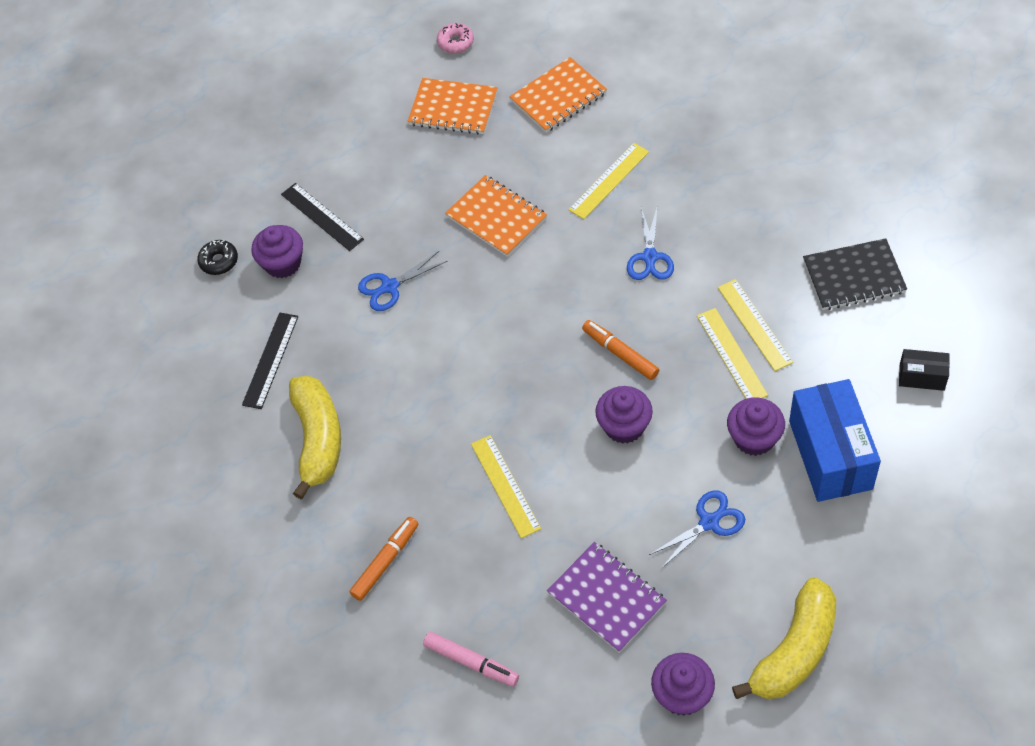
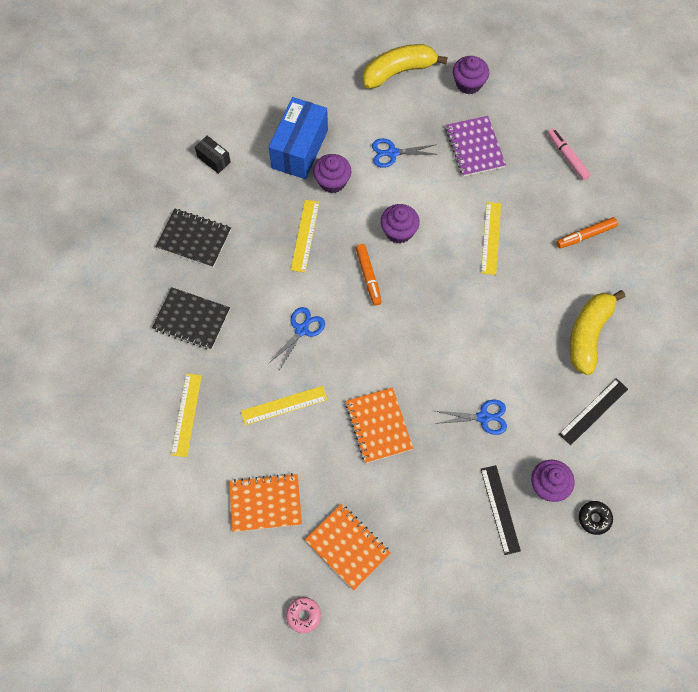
camera: 155 degrees left, 10 degrees up
(754, 324) = (276, 246): yellow ruler -> yellow ruler (186, 414)
(776, 199) = (191, 319): none -> black notebook

